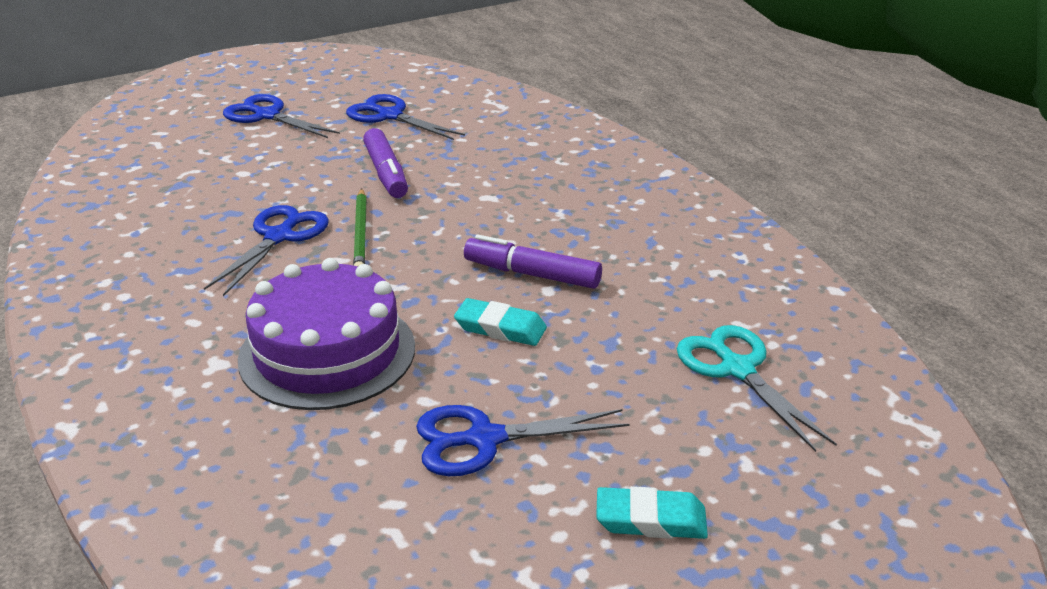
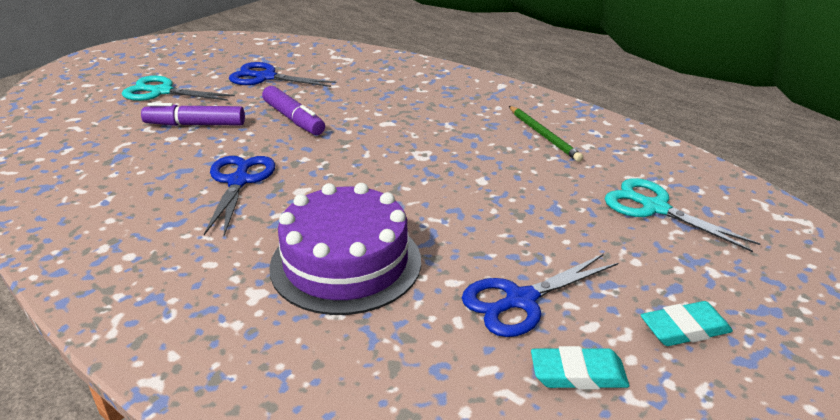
camera: 20 degrees left, 0 degrees up
(267, 115) = (162, 92): blue scissors -> turquoise scissors
(361, 233) = (306, 166): green pencil -> green pencil (544, 135)
(500, 328) = (468, 215): turquoise eraser -> turquoise eraser (578, 374)
(532, 274) = (461, 171): purple marker -> purple marker (195, 124)

